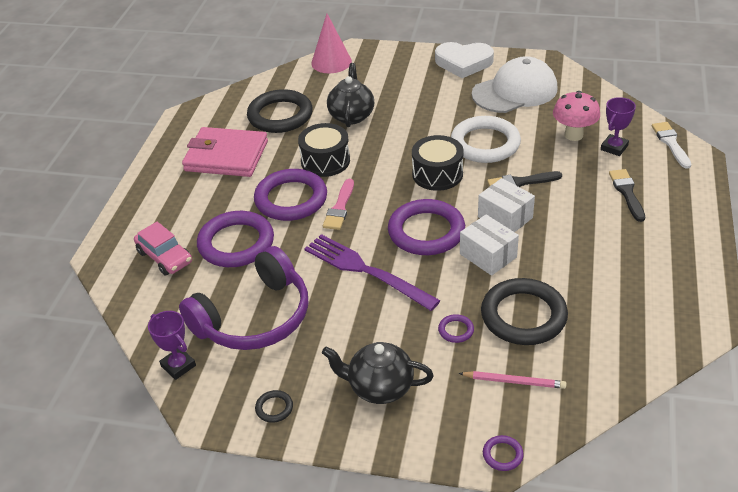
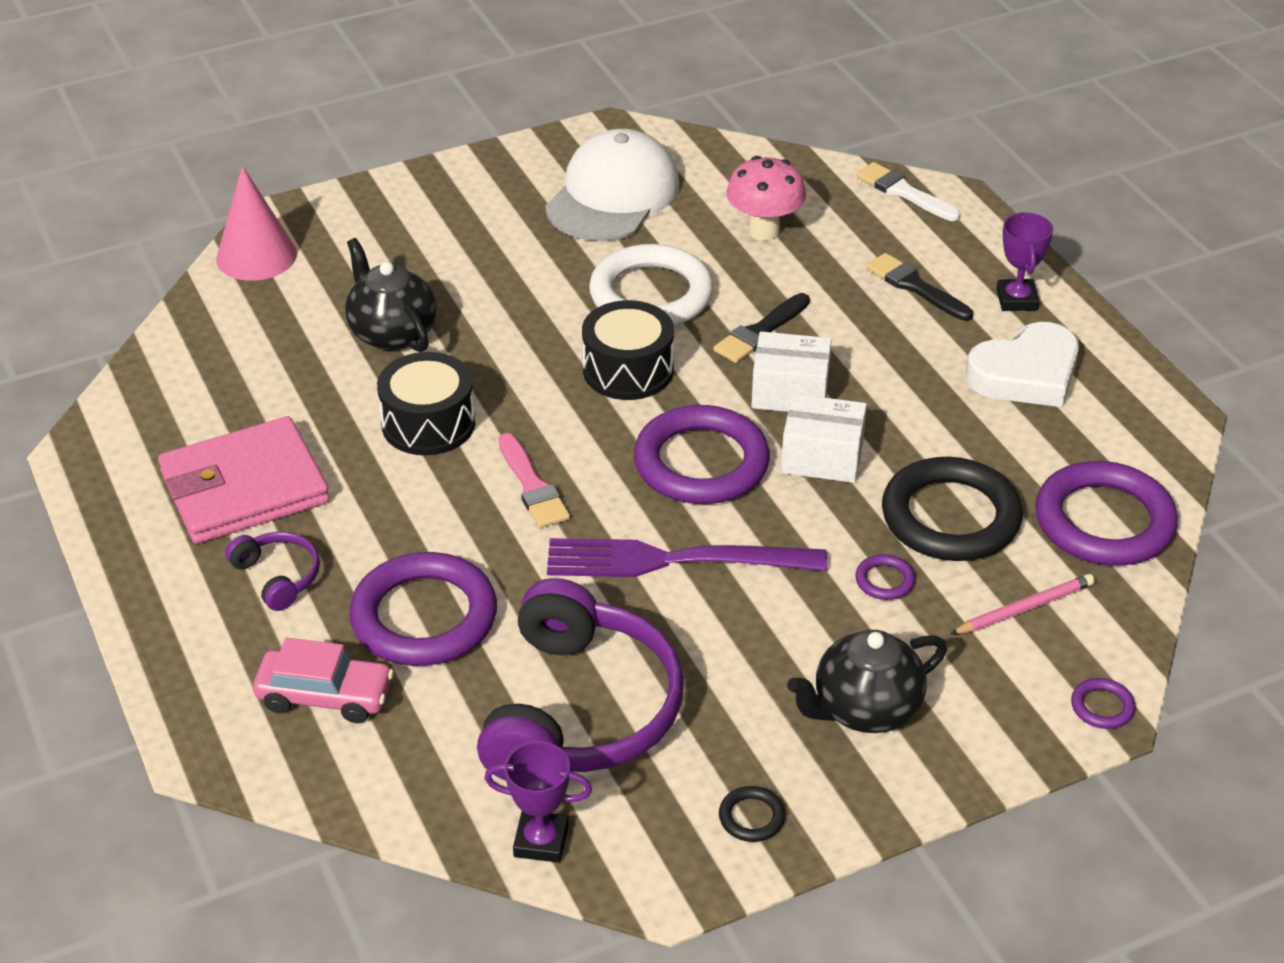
camera: 40 degrees left, 0 degrees up
(200, 199) = (278, 576): none -> purple headphones
(280, 115) = (265, 381): black ring -> none
(291, 199) = (438, 508): purple ring -> purple ring (1104, 521)
(463, 63) = (485, 178): white heart -> white heart (1026, 374)
(614, 148) = (837, 228): purple trophy -> purple trophy (1017, 300)

